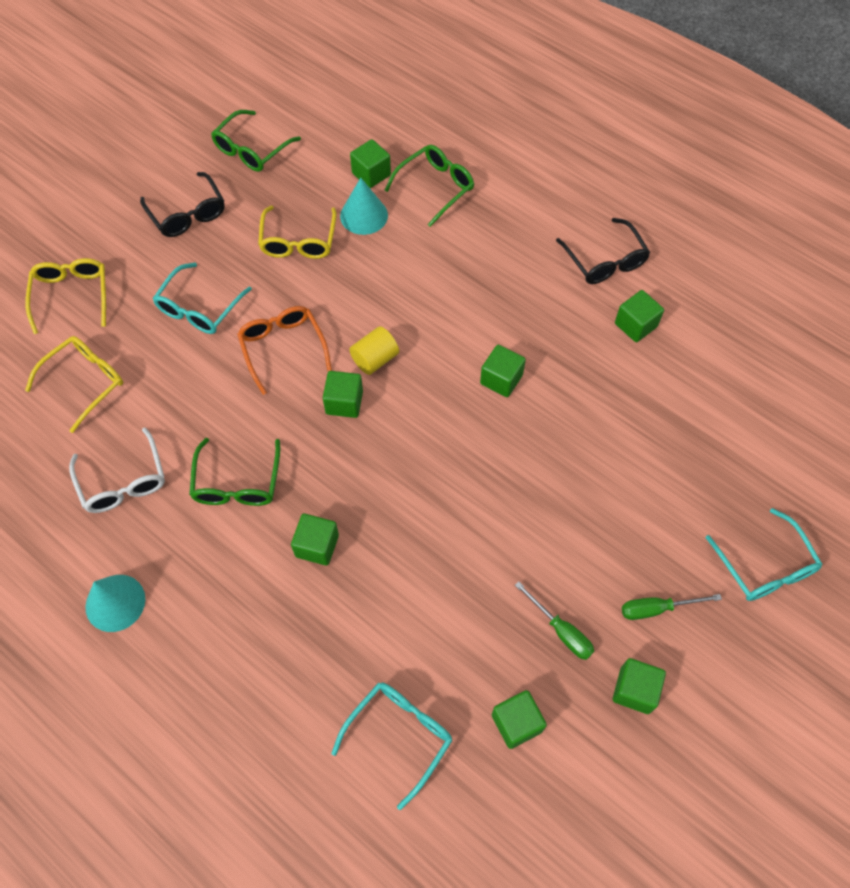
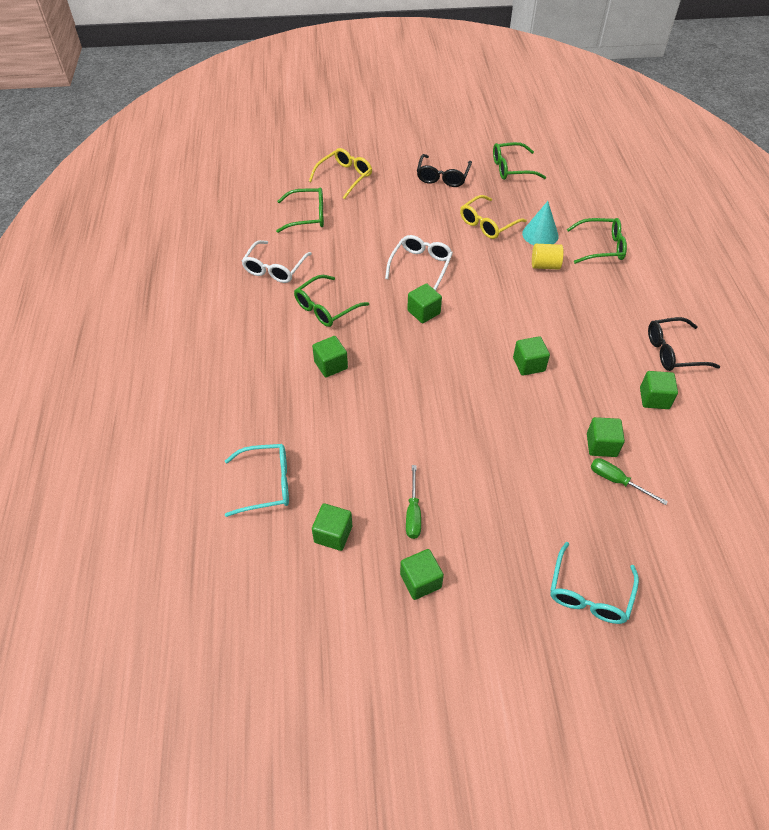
camera: 45 degrees right, 10 degrees down
(85, 382) = (307, 216): yellow glasses -> green glasses
(115, 602) = (211, 315): turquoise cone -> none
(199, 308) = (399, 221): turquoise glasses -> none
(283, 348) = (421, 266): orange glasses -> white glasses
(371, 174) = (568, 218): green cube -> green cube (601, 445)
(375, 359) = (465, 304): yellow cylinder -> yellow cylinder (545, 265)
(605, 261) = (673, 351): black glasses -> black glasses turned 60 degrees clockwise
(657, 608) = (486, 553): green screwdriver -> green screwdriver (617, 481)

